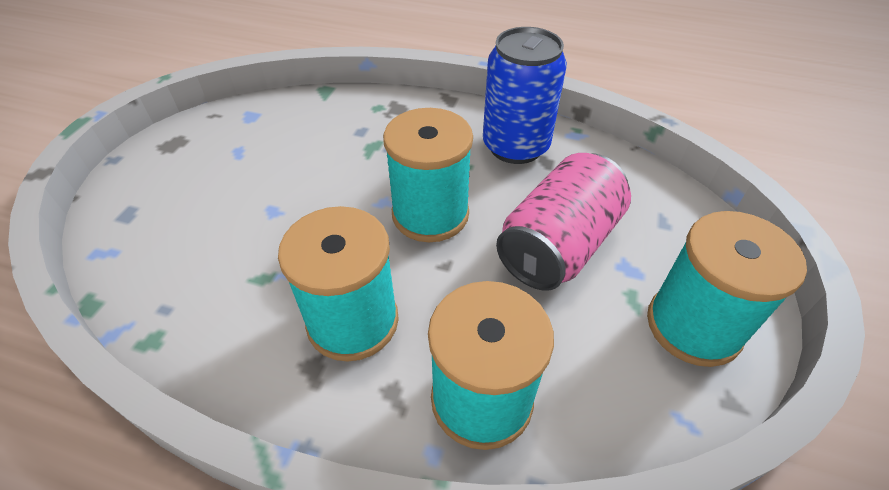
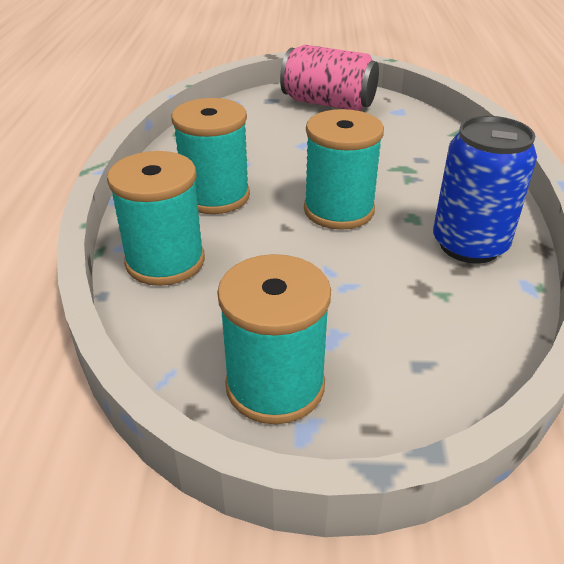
camera: 75 degrees right, 10 degrees down
(558, 245) = (340, 286): pink can -> pink can (328, 103)

